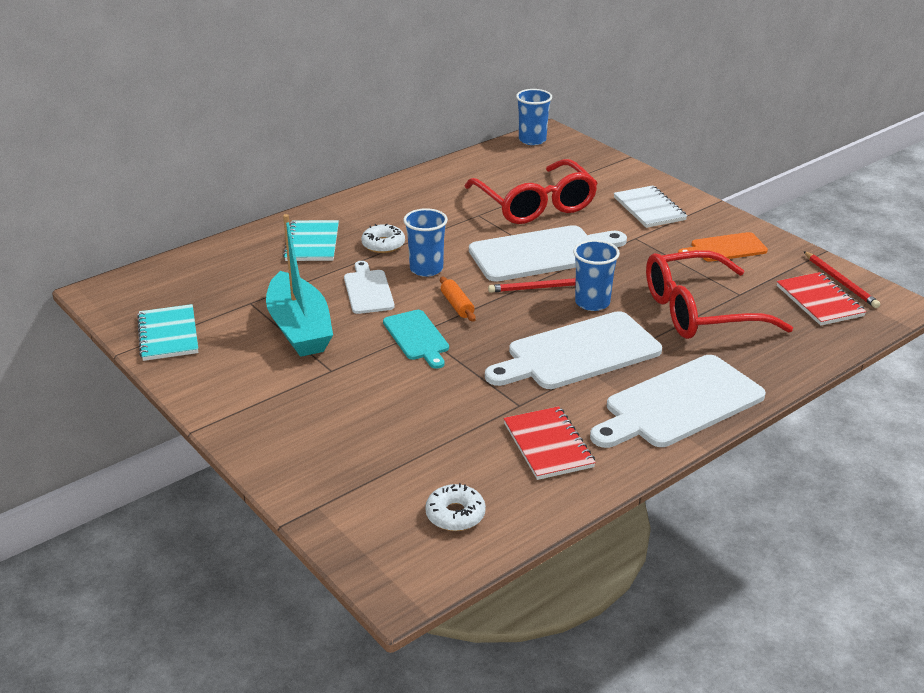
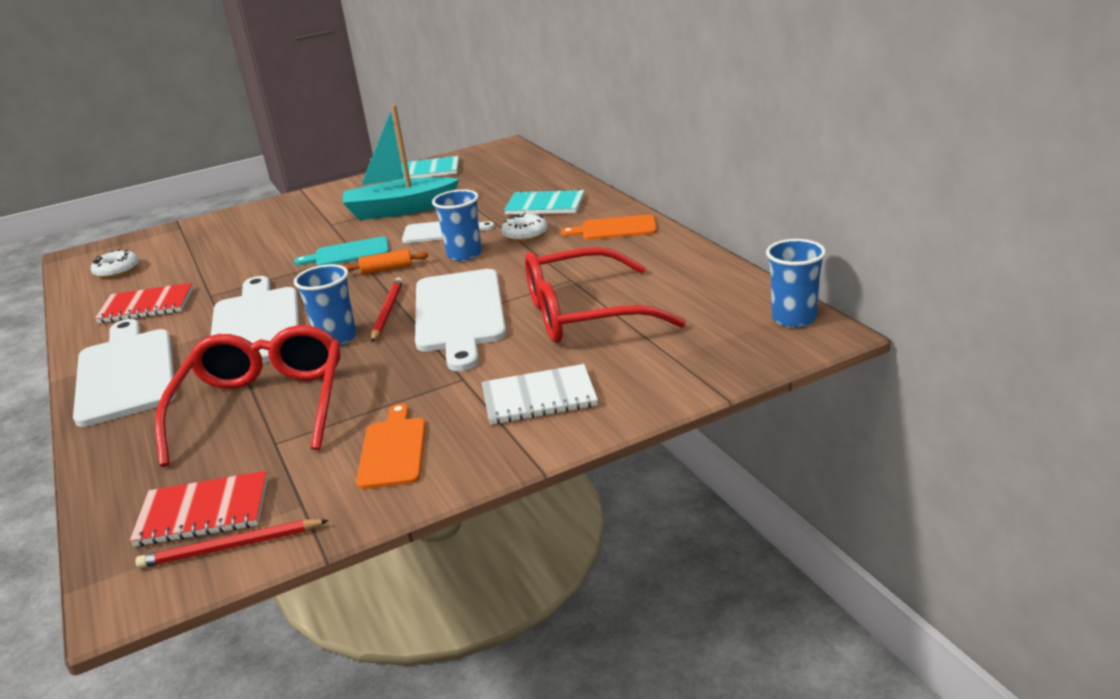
camera: 105 degrees right, 5 degrees down
(378, 205) = (615, 228): none -> orange cutting board

